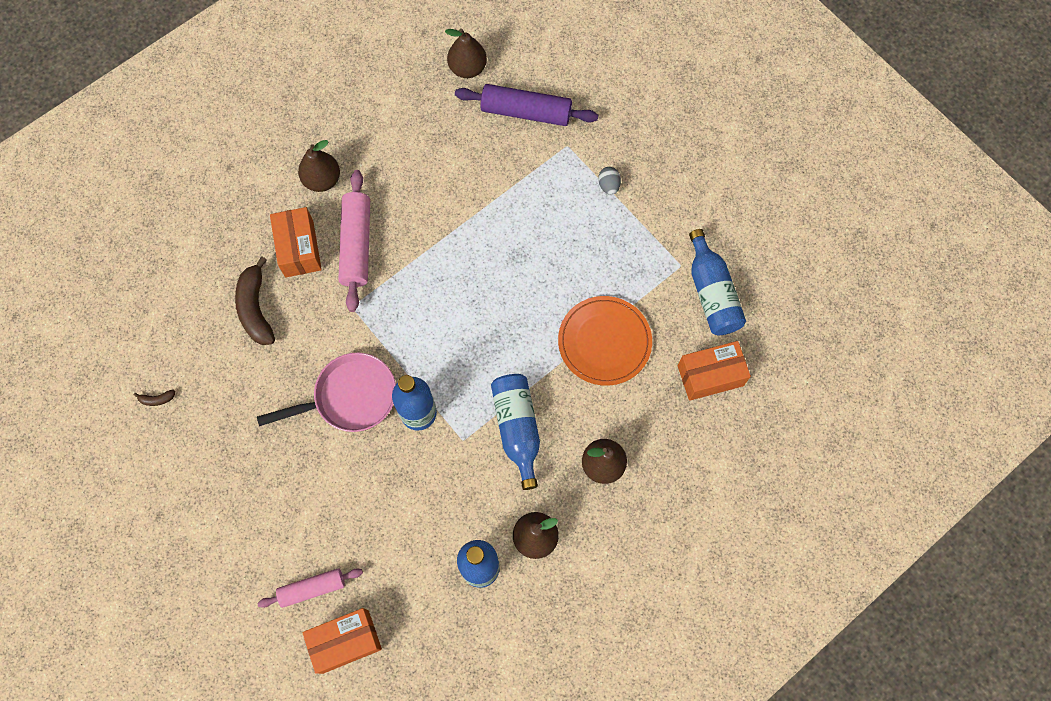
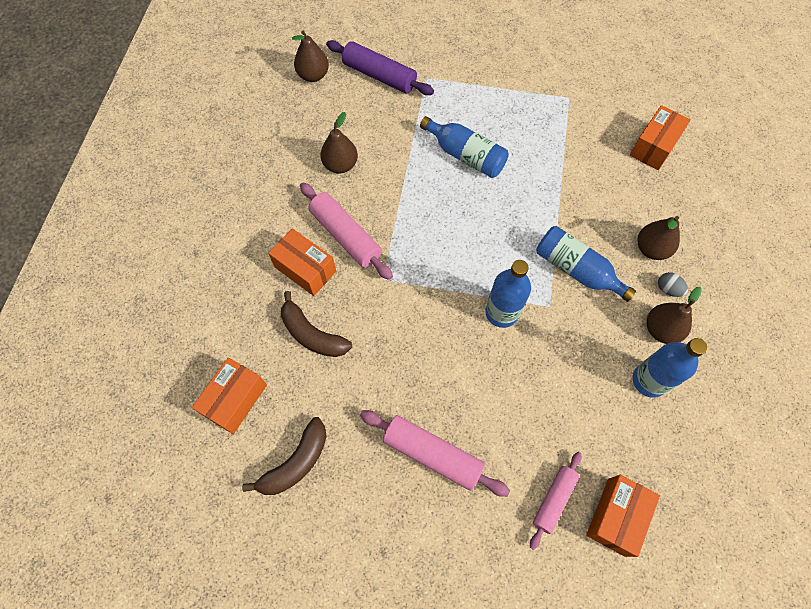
camera: 40 degrees left, 5 degrees down
(156, 315) = (235, 400): none -> orange box
(157, 399) = (296, 463): brown banana -> brown banana, size x2.35
(257, 477) = (432, 454): none -> pink rolling pin
(322, 180) = (278, 212): brown pear -> brown pear (340, 165)
(350, 397) = (443, 340): pink pan -> none
(526, 112) = (379, 76): purple rolling pin -> purple rolling pin turned 60 degrees clockwise
(604, 342) = (572, 174): orange plate -> none
(608, 186) = (477, 83): grey egg -> grey egg (668, 289)
(711, 293) = (603, 100): blue bottle -> blue bottle (465, 155)

